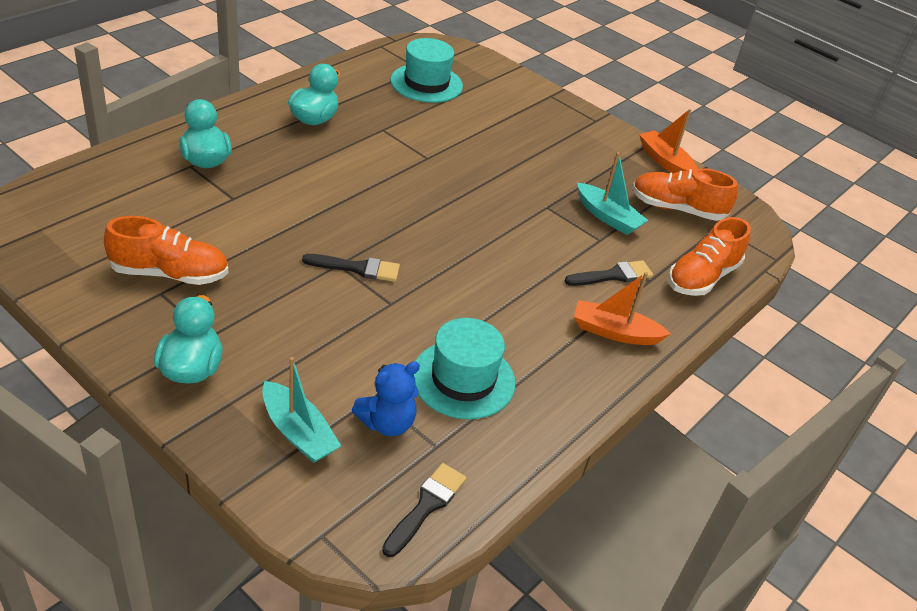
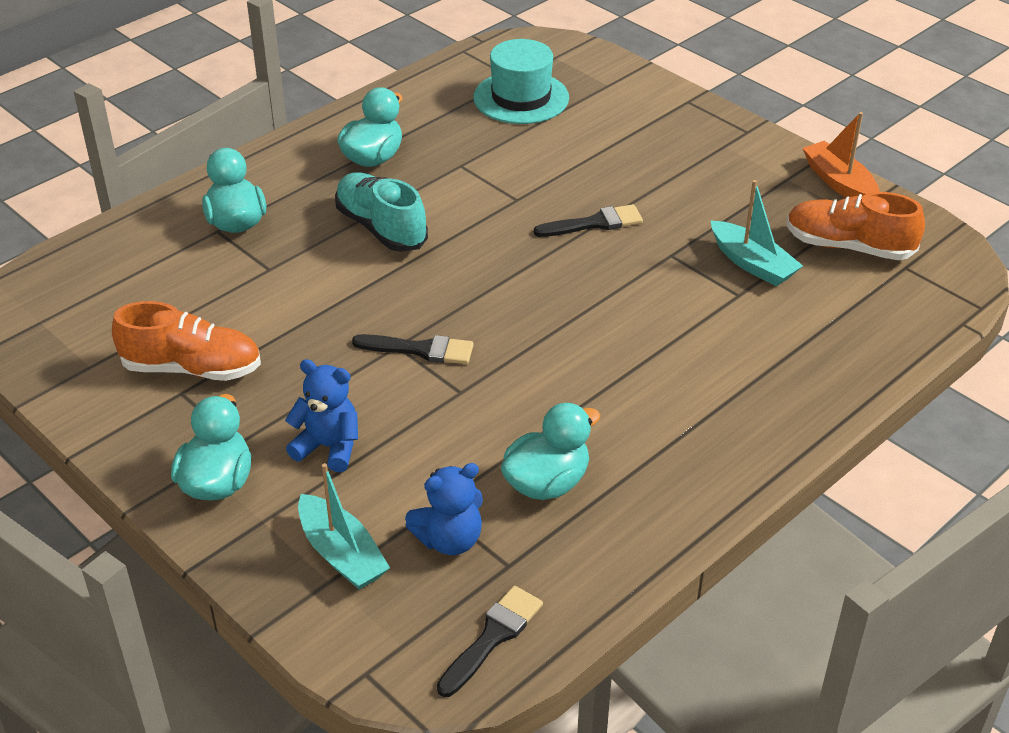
camera: 10 degrees right, 0 degrees up
(285, 343) = (328, 447): none -> blue teddy bear
(322, 172) = (381, 228): none -> turquoise shoe
(463, 379) = (547, 483): turquoise hat -> turquoise duck
(613, 275) = (752, 341): black brush -> black brush (594, 223)
(614, 332) = (747, 415): orange boat -> none
(702, 277) = (874, 338): orange shoe -> none

